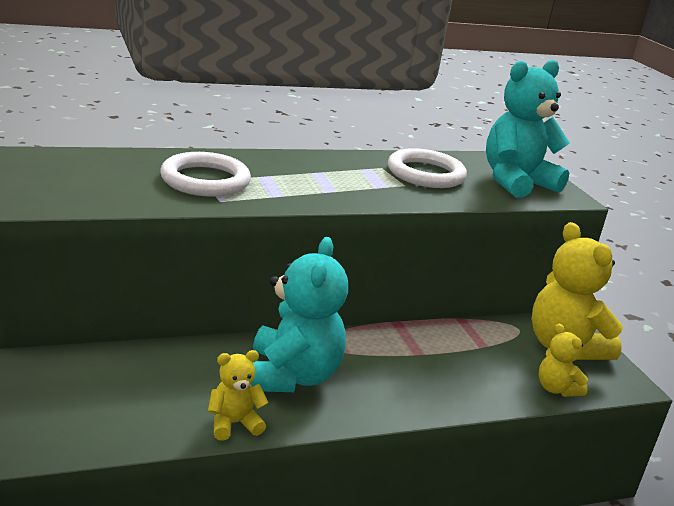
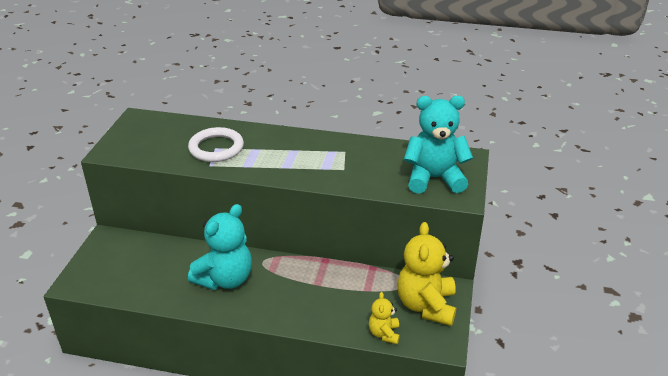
camera: 35 degrees right, 10 degrees up
(234, 423) = (169, 299): yellow teddy bear -> none
(425, 174) = (371, 161): white ring -> none

